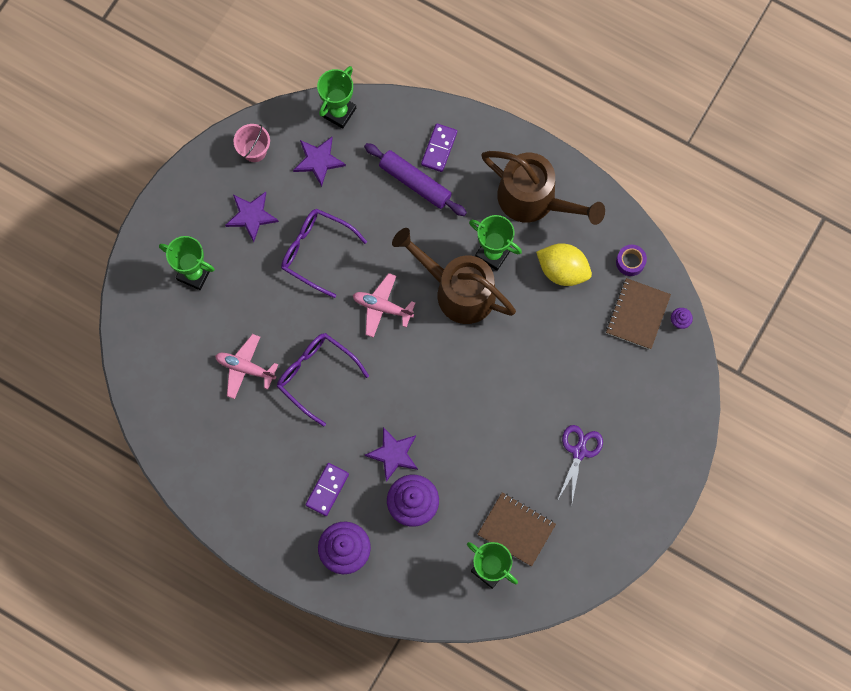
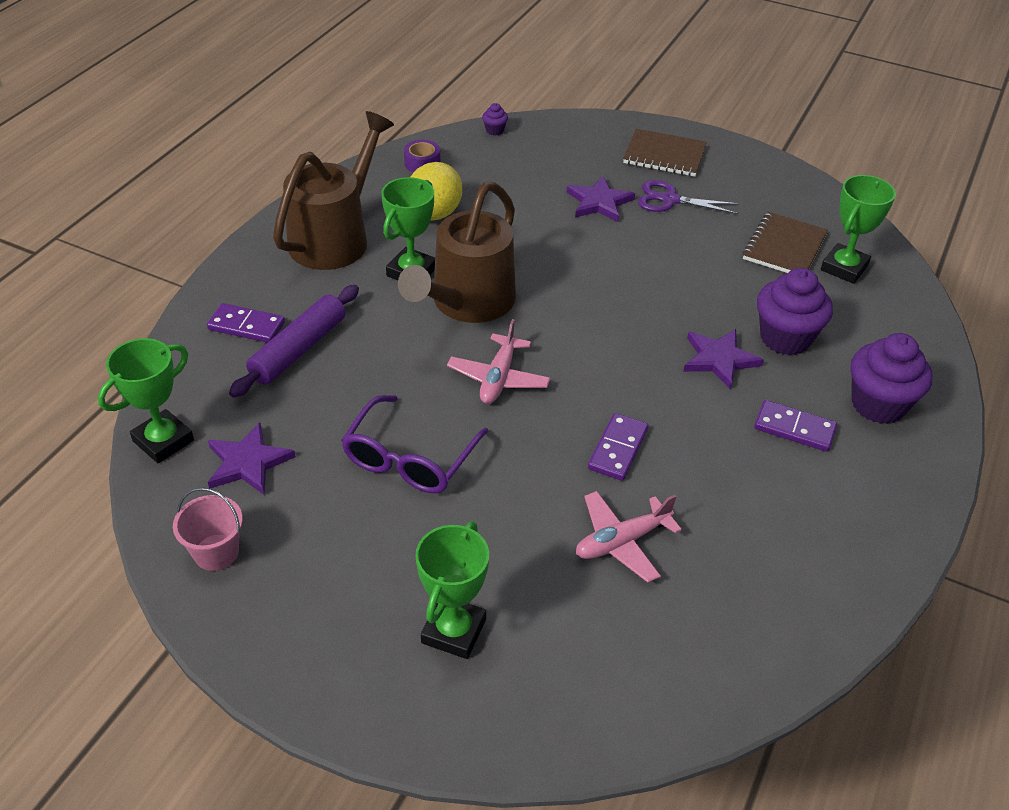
camera: 95 degrees left, 30 degrees down
(245, 368) = (622, 542): pink plane -> pink plane turned 45 degrees clockwise
(251, 216) = (342, 549): purple star -> purple star (599, 202)
(316, 375) = (618, 449): purple glasses -> purple domino
(338, 112) = (163, 441): green trophy -> green trophy turned 75 degrees counterclockwise
(637, 314) = (489, 158): brown notebook -> brown notebook (664, 155)

